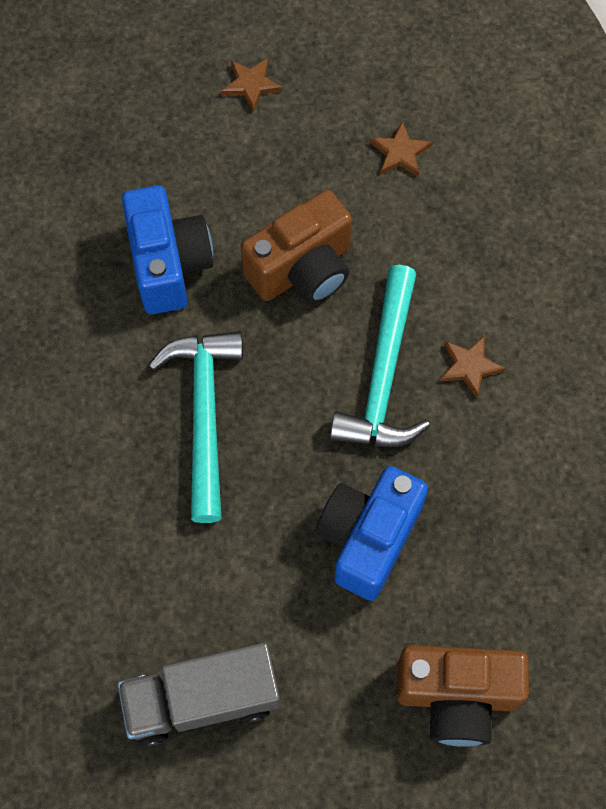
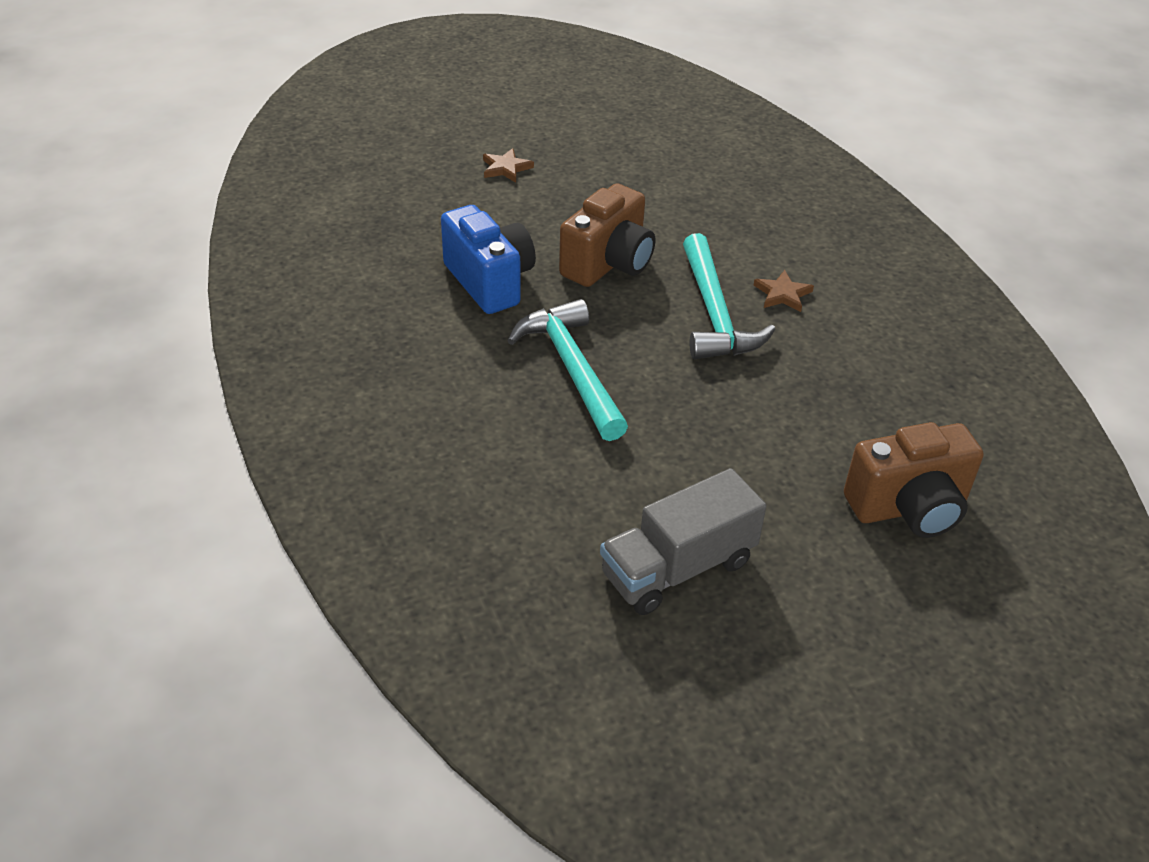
camera: 20 degrees left, 25 degrees down
(368, 538) = (764, 418): blue camera -> none
(400, 152) = (650, 185): brown star -> none

